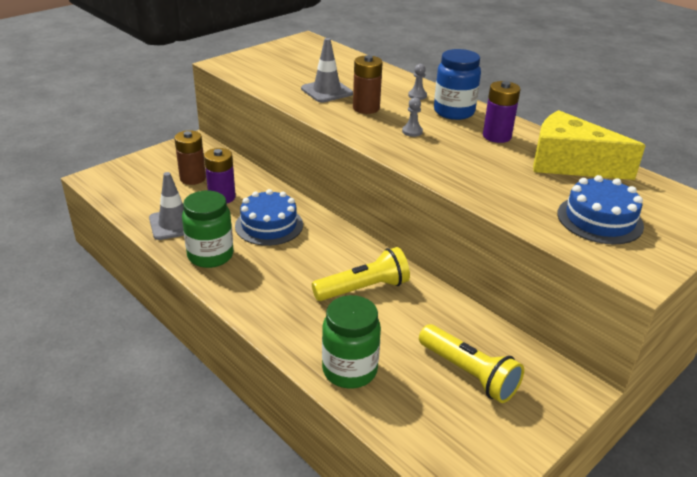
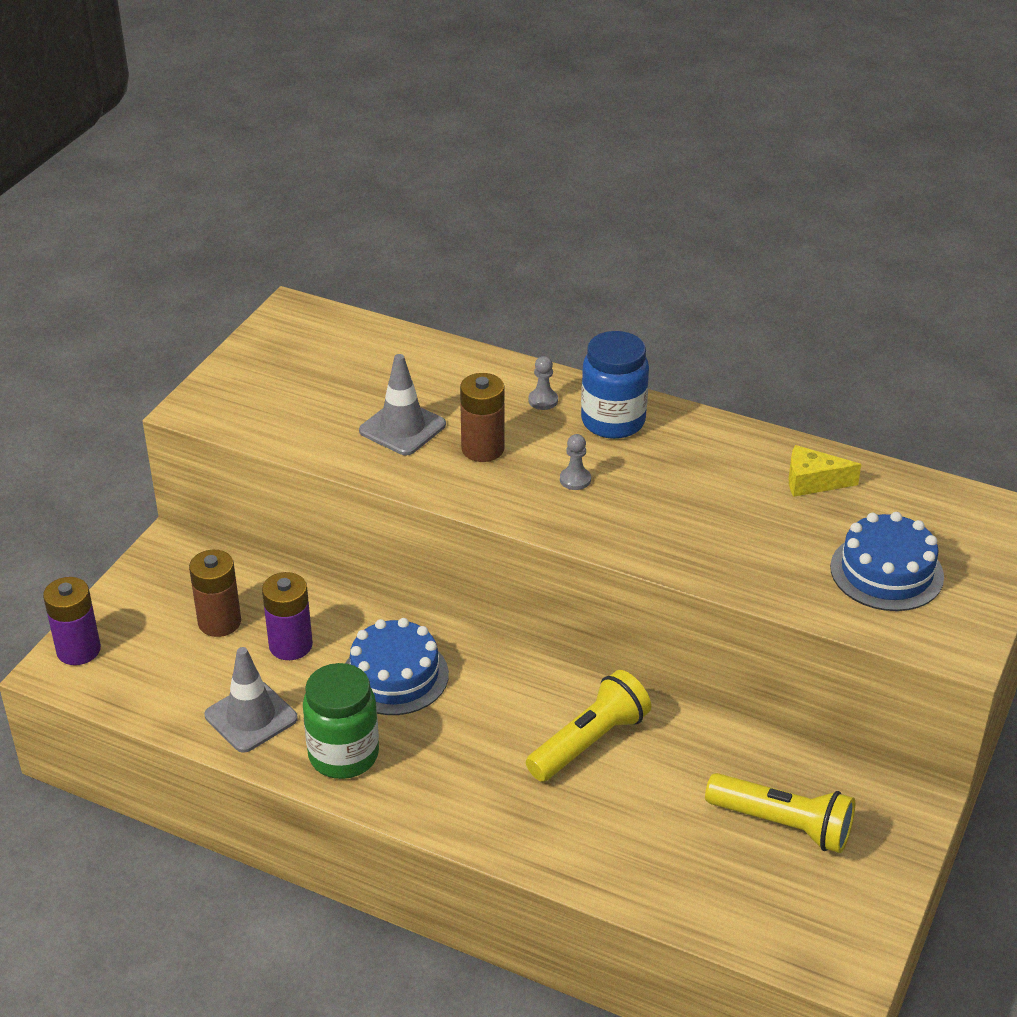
camera: 20 degrees left, 5 degrees up
(349, 370) = (637, 869): green jar -> none
(497, 136) = (695, 455): purple battery -> purple battery (78, 650)
(569, 164) = (812, 482): yellow cheese -> yellow cheese, size x0.50

